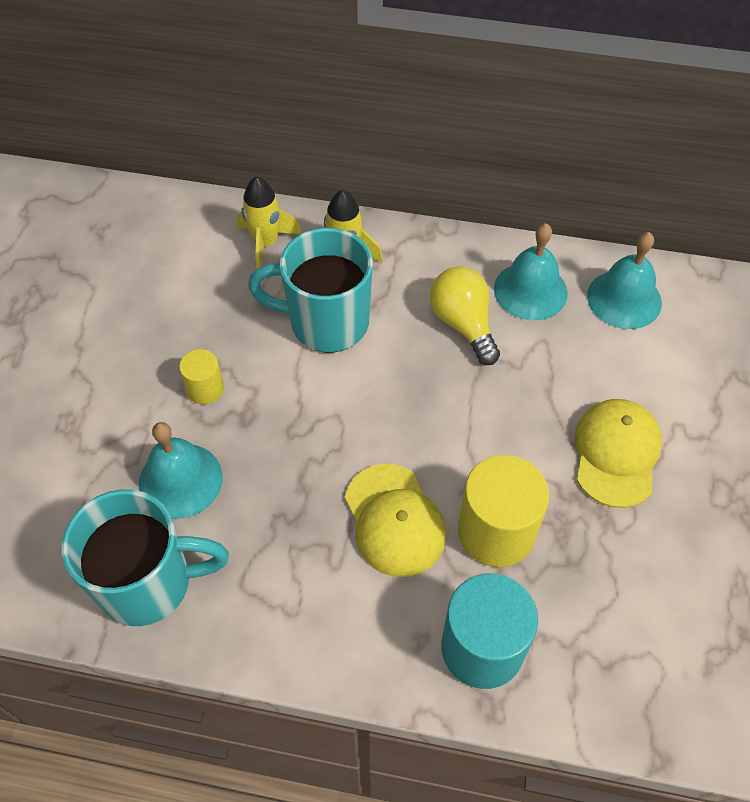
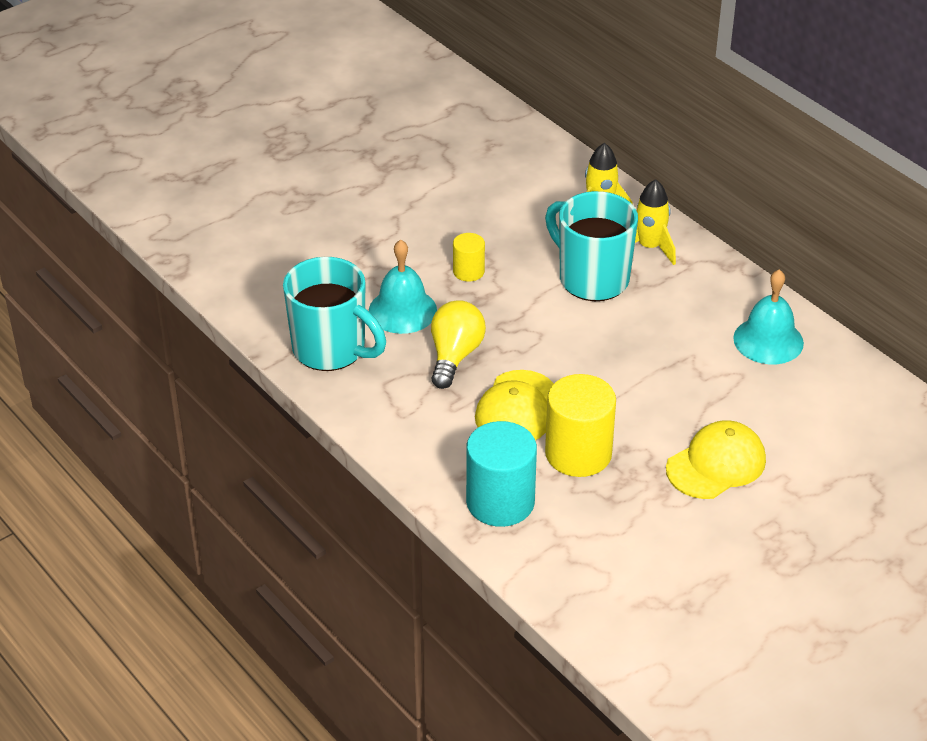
camera: 40 degrees right, 15 degrees down
(463, 324) = (691, 332): yellow light bulb -> yellow light bulb (455, 356)
(624, 299) = (838, 384): turquoise bell -> none

